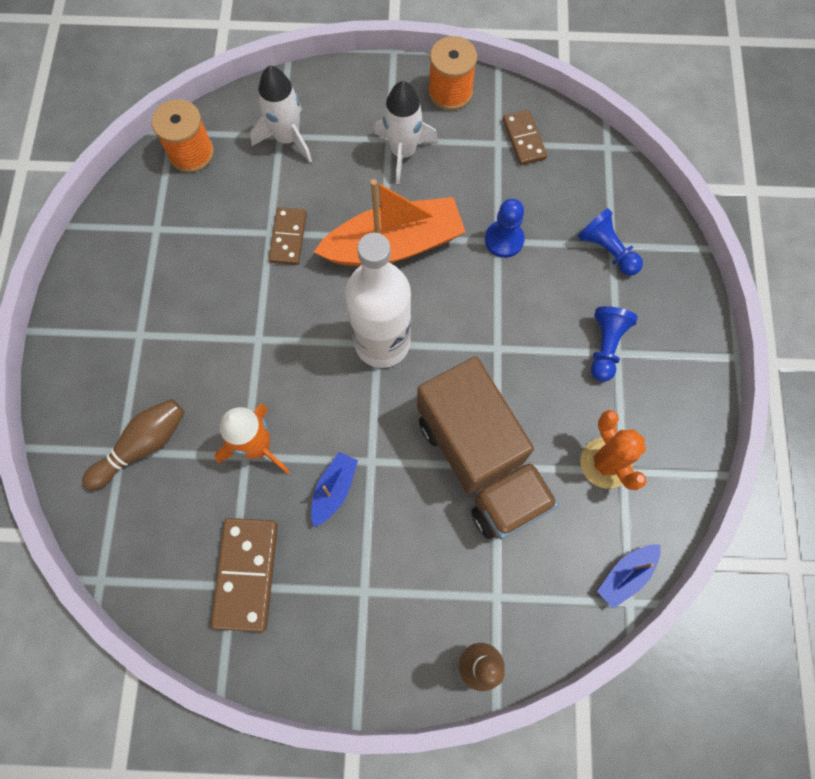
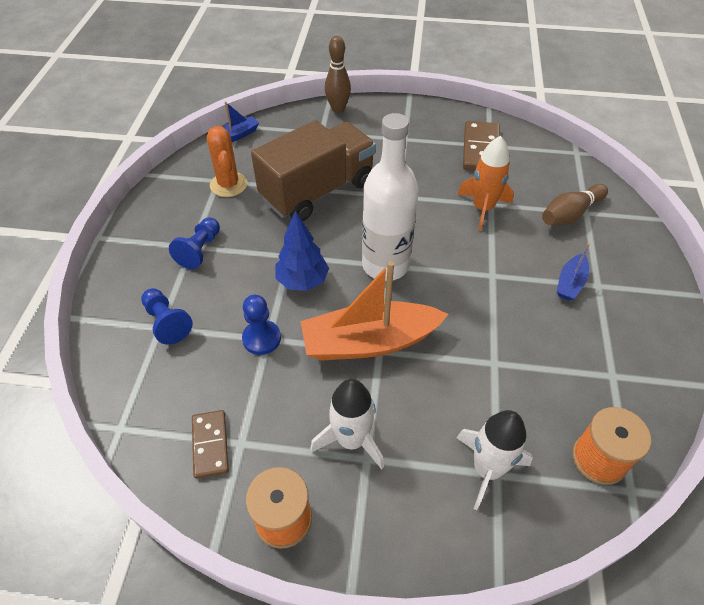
camera: 175 degrees left, 20 degrees down
(288, 237) = (475, 356): brown domino -> none
(334, 490) = (424, 183): blue boat -> blue boat (570, 283)
(475, 312) = (302, 281): none -> blue tree
(480, 461) = (318, 191): brown truck -> brown truck turned 75 degrees clockwise

